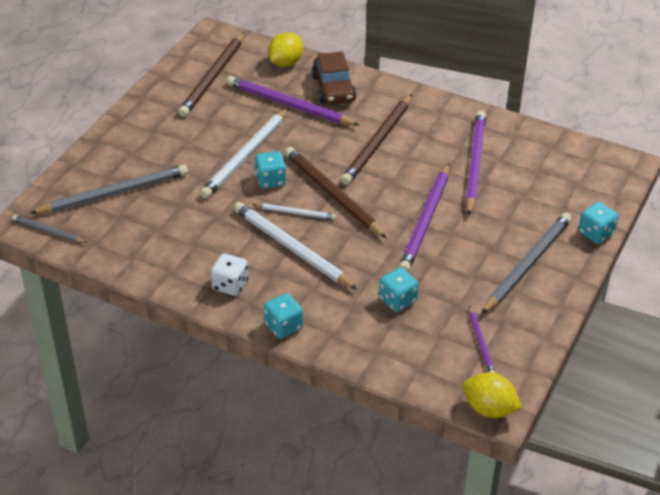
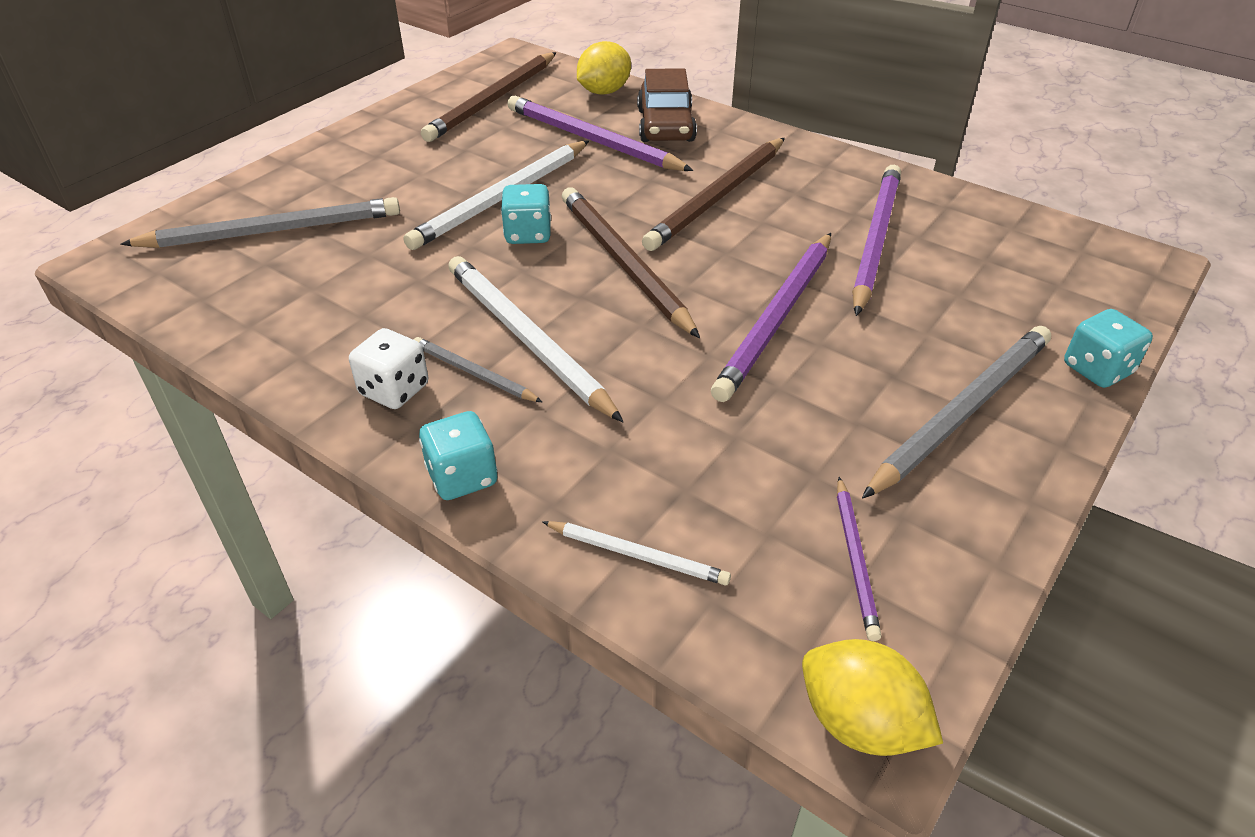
camera: 10 degrees right, 0 degrees up
(48, 231) = (138, 274): grey pencil -> grey pencil (473, 373)
(296, 213) = (553, 285): white pencil -> white pencil (638, 555)
(397, 300) = (697, 451): turquoise dice -> none

